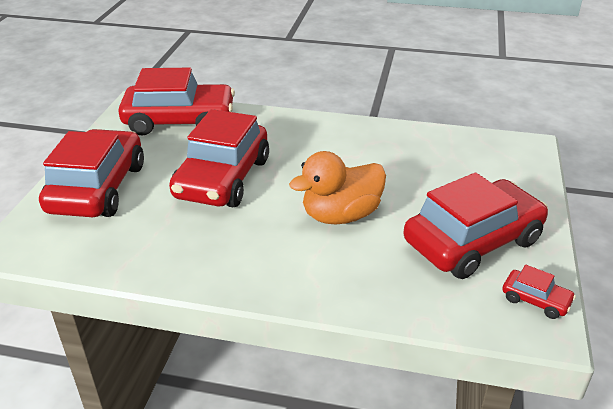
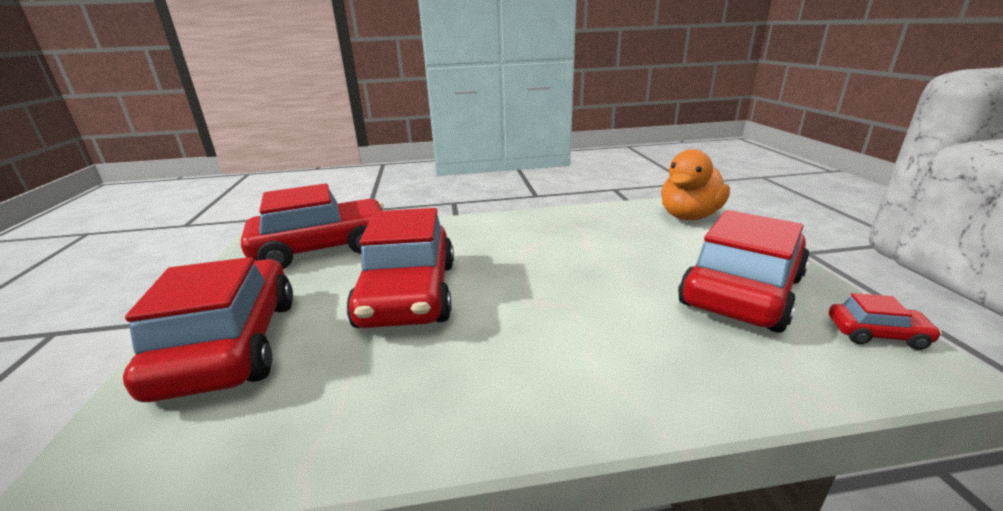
camera: 20 degrees left, 10 degrees down
(341, 215) = (580, 299): orange duck -> orange duck (689, 216)

